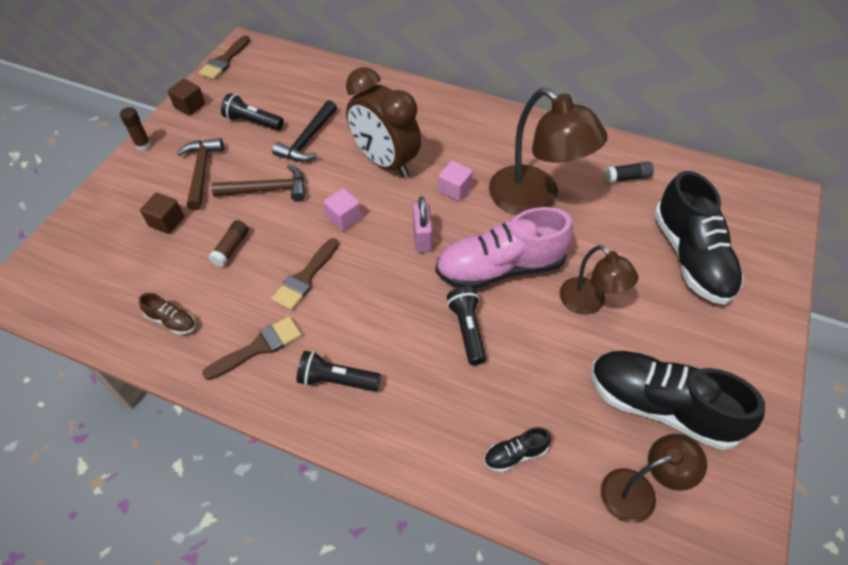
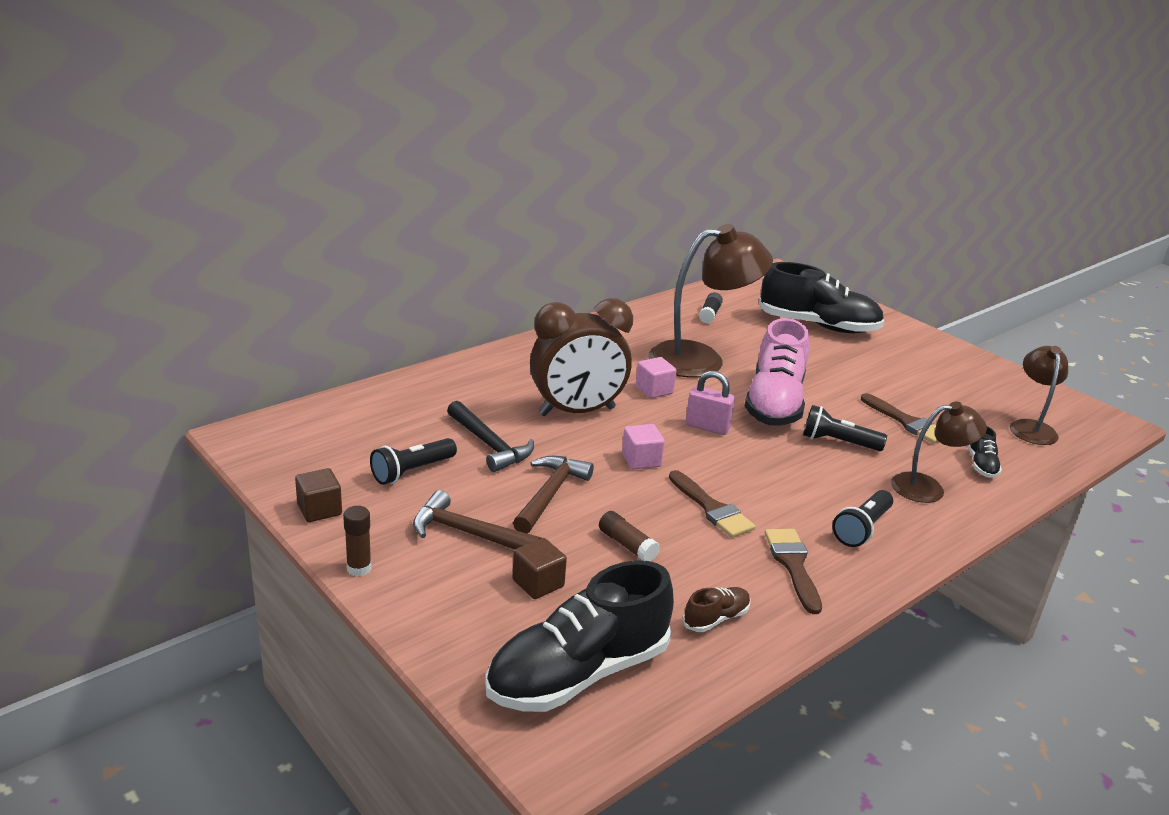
camera: 65 degrees left, 25 degrees down
(224, 61) = (254, 459): brown brush -> brown brush (907, 422)
(589, 303) = (840, 380): brown lamp -> brown lamp (928, 488)
(660, 406) = (958, 391): black shoe -> black shoe (578, 674)

